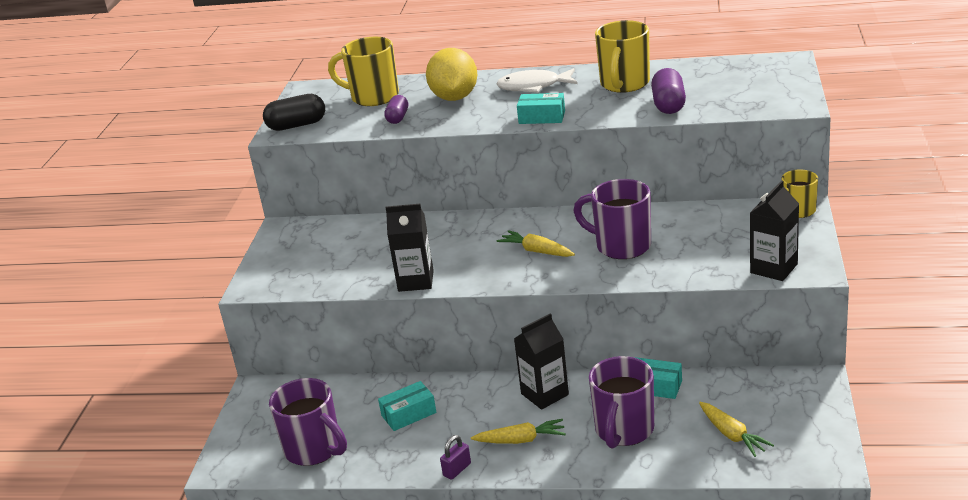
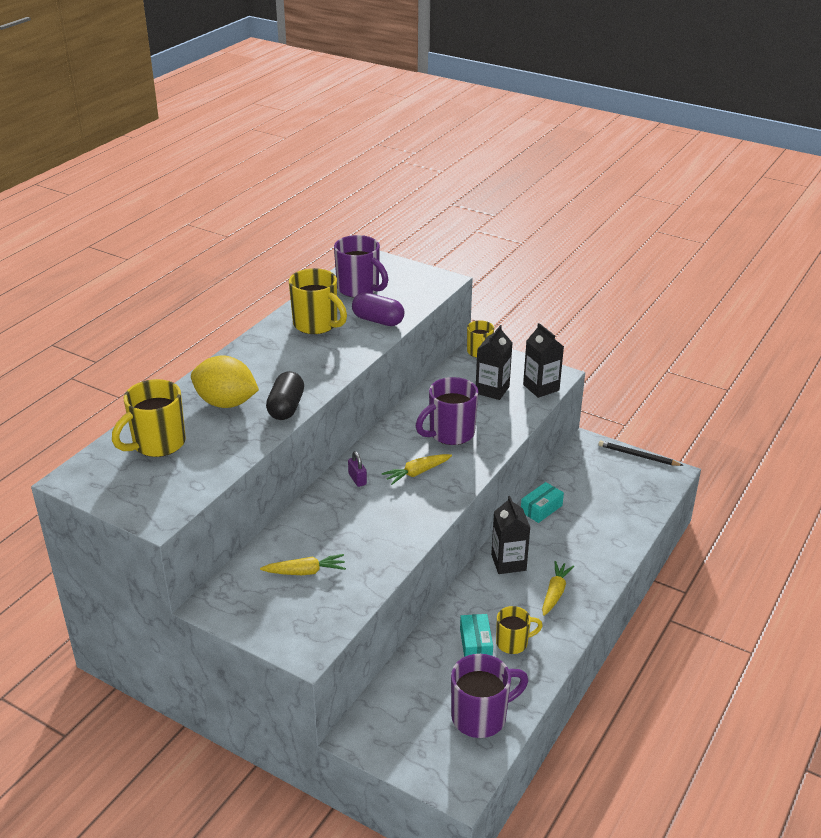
camera: 70 degrees left, 5 degrees up
(297, 125) = (157, 504): black capsule -> black capsule (286, 407)
(398, 118) = (225, 442): purple capsule -> none
(416, 281) = (399, 547): black carton -> black carton (492, 390)
(425, 436) = (513, 643): none -> yellow mug
(457, 470) = (567, 638): purple padlock -> purple padlock (357, 479)
(533, 86) = (261, 361): white fish -> none
(542, 117) = (326, 375): turquoise box -> none
(624, 431) = (580, 540): purple mug -> purple mug (359, 289)
(732, 435) = (618, 497): yellow carrot -> yellow carrot (305, 572)
(836, 426) = (638, 456): none -> black pencil

